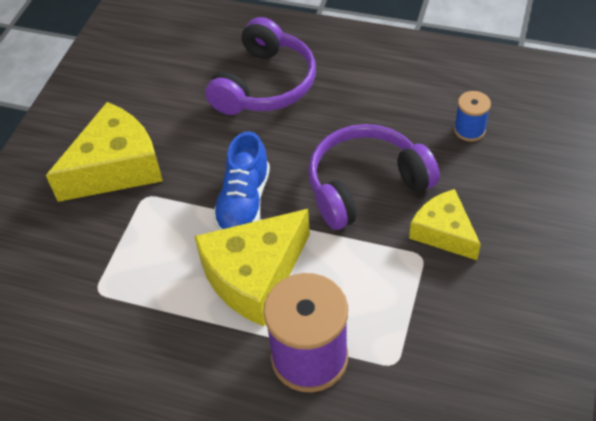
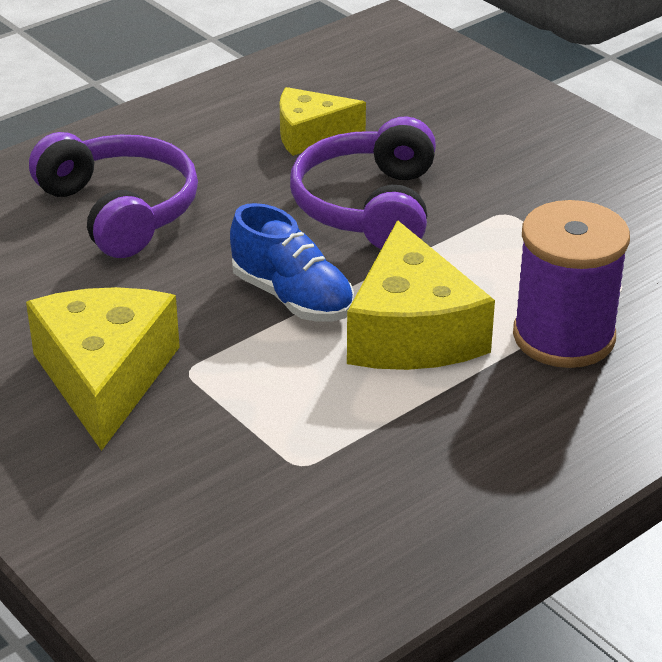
camera: 60 degrees left, 15 degrees down
(443, 232) = (489, 187): yellow cheese -> yellow cheese (310, 134)
(469, 130) = (371, 114): blue spool -> none

